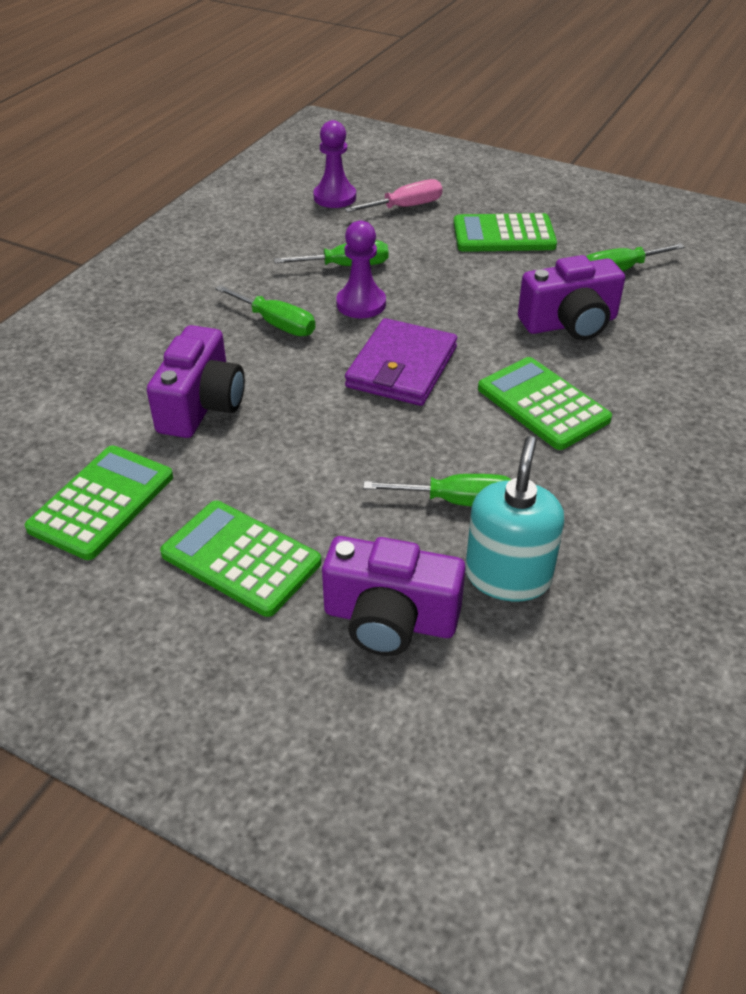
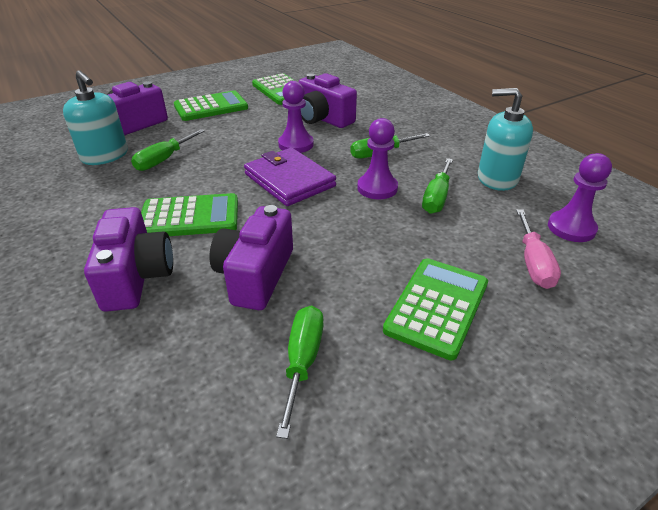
camera: 120 degrees right, 5 degrees down
(274, 241) = (497, 178): none -> turquoise soap dispenser
(307, 398) = (296, 144): none -> purple pawn
(652, 387) = (137, 277): none -> purple camera

